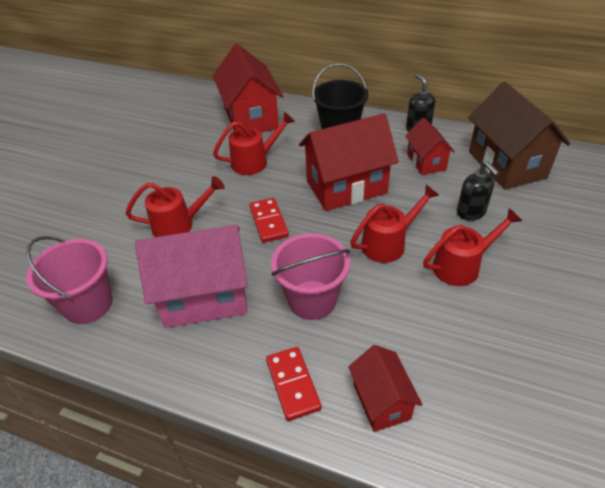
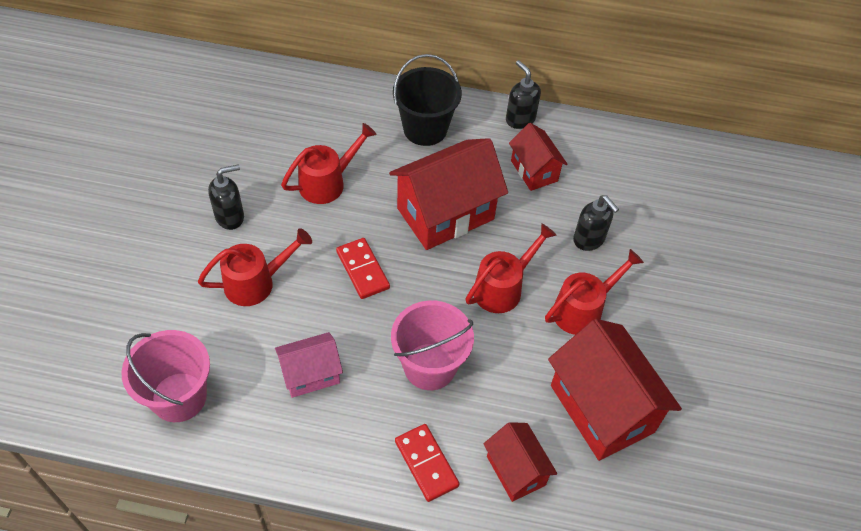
camera: 15 degrees left, 10 degrees up
(172, 179) = (230, 217): none -> black soap dispenser
(204, 297) = (311, 374): pink house -> pink house, size x0.56
(251, 118) = (308, 112): red house -> red house (601, 408)
(506, 164) = (625, 169): brown house -> none

